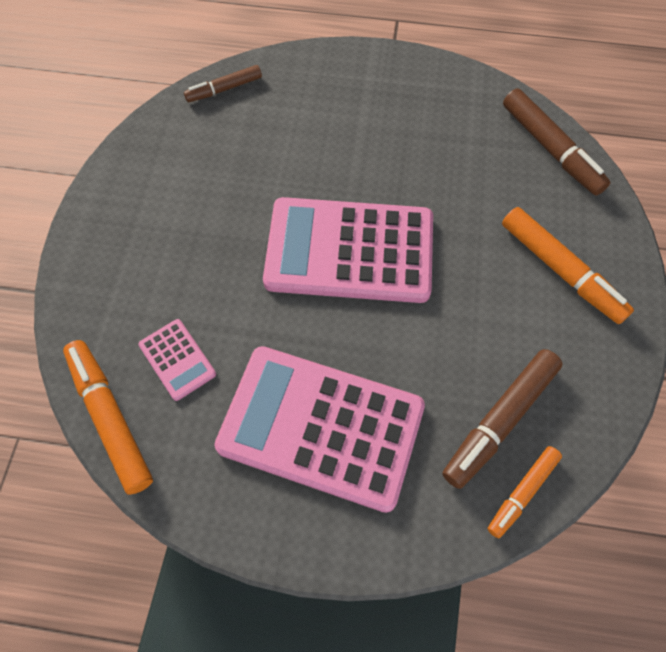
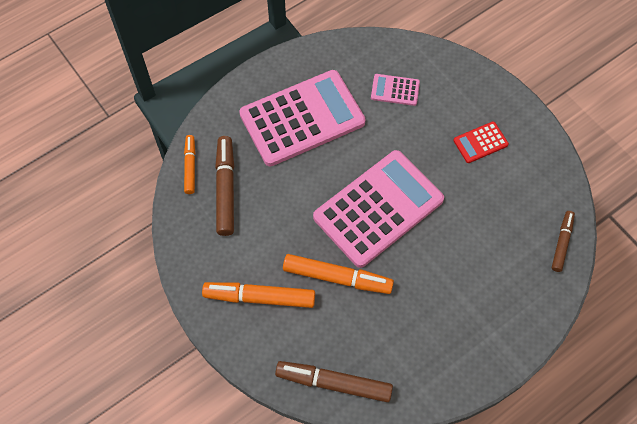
camera: 135 degrees right, 0 degrees up
(110, 418) = (392, 48): orange marker -> orange marker (337, 277)
(171, 223) = (480, 142): none -> red calculator

